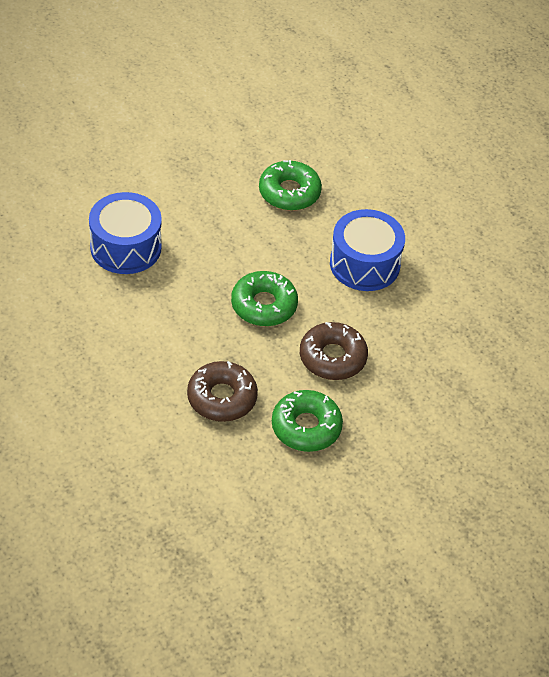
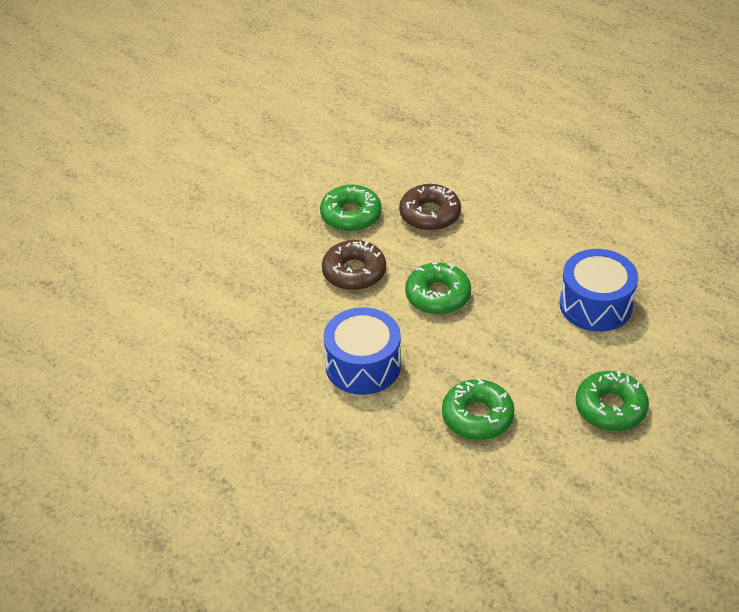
camera: 165 degrees right, 5 degrees down
(178, 164) = (610, 408): none -> green donut

